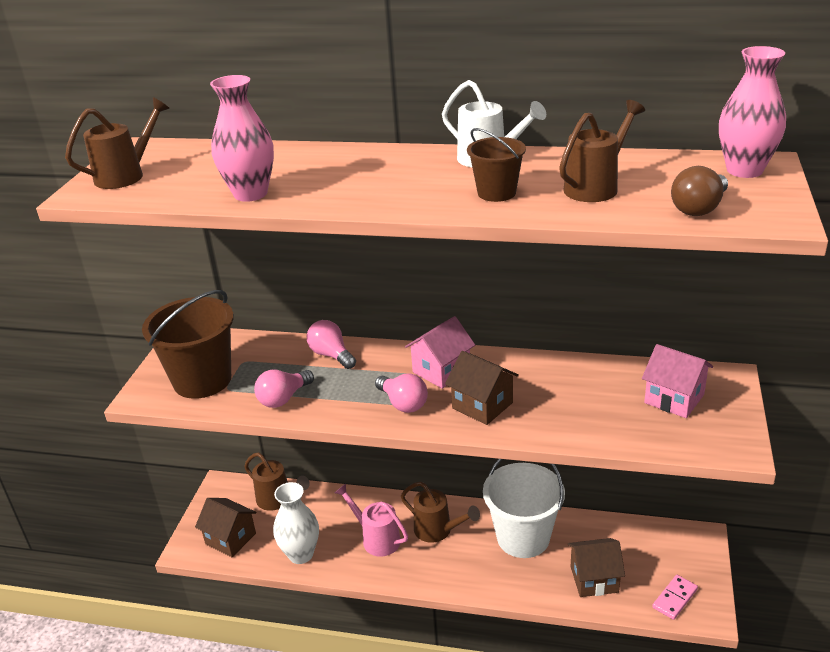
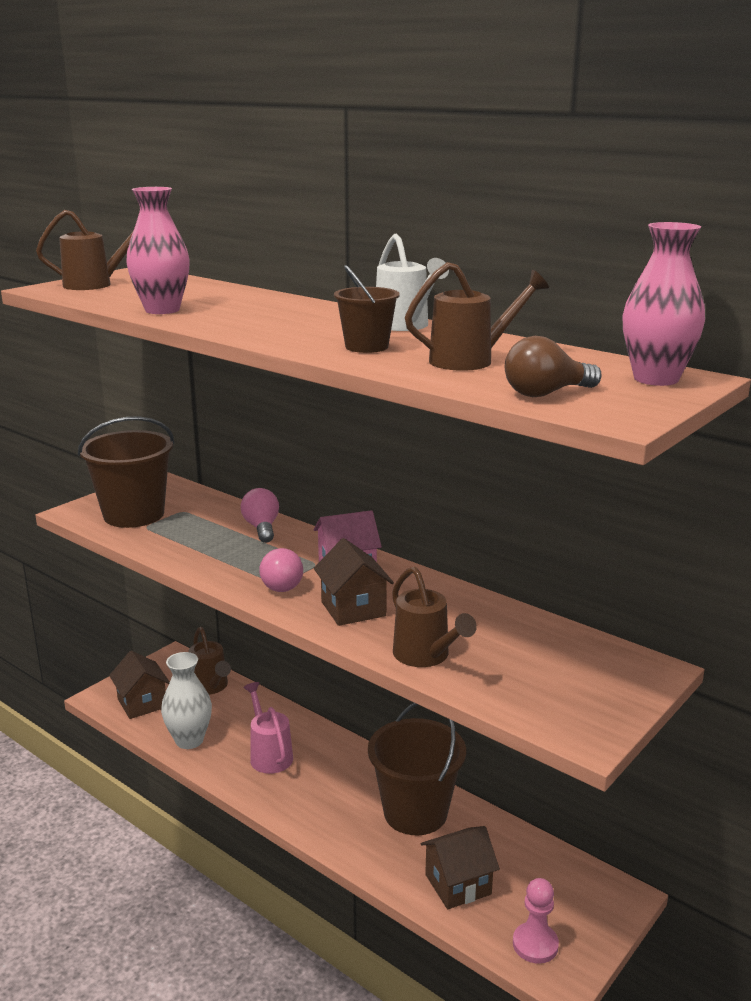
camera: 25 degrees right, 10 degrees down
(283, 398) = (182, 548): pink light bulb -> none
(438, 531) = (334, 771): brown watering can -> brown watering can (426, 656)
(523, 537) = (415, 812): white bucket -> brown bucket
(594, 579) = (458, 884): brown house -> brown house turned 45 degrees counterclockwise
(674, 399) = (564, 668): pink house -> none
(675, 598) = (535, 944): pink domino -> pink pawn

